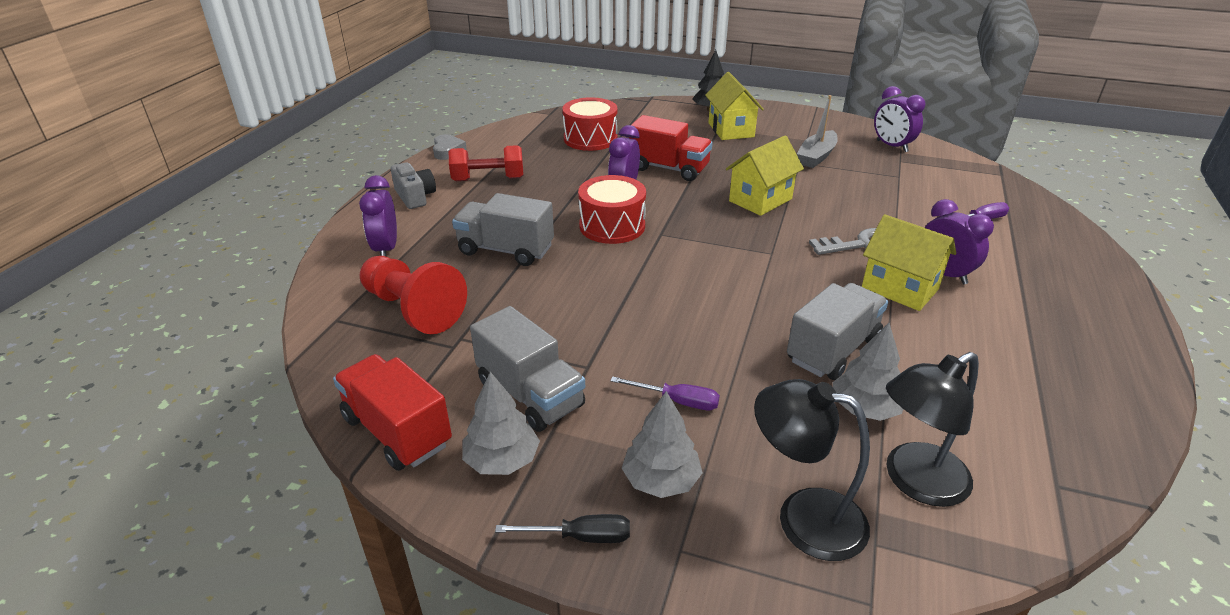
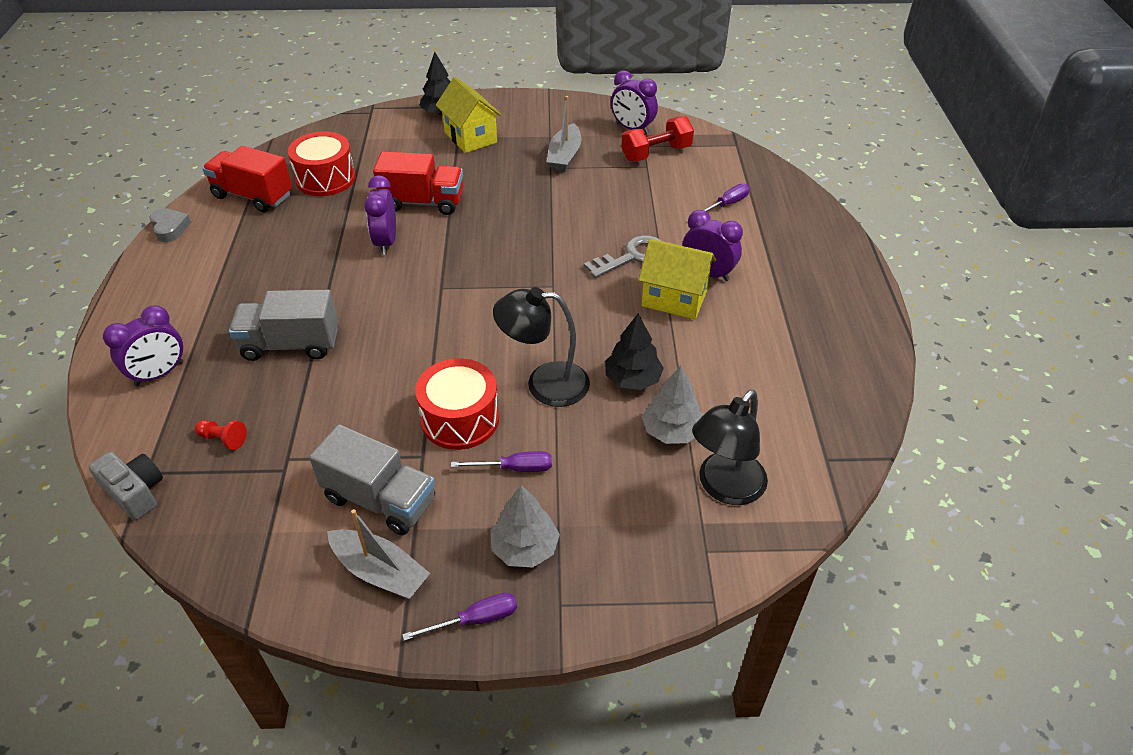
camera: 20 degrees left, 10 degrees up
(386, 249) = (159, 374): purple clock -> purple clock turned 105 degrees counterclockwise
(397, 431) = (269, 573): red truck -> red truck (253, 196)
(413, 309) = (223, 439): red pawn -> red pawn, size x0.41
(415, 197) = (160, 299): grey camera -> grey camera (135, 493)
(488, 179) = (233, 257): red dumbbell -> red dumbbell (656, 153)
(502, 460) = (380, 572): grey tree -> grey boat
(580, 537) = (475, 620): black screwdriver -> purple screwdriver
(612, 226) = (389, 289): red drum -> red drum (460, 419)
(760, 200) = (525, 224): yellow house -> none
(803, 517) = (647, 546): black lamp -> black lamp (544, 384)
(833, 350) = (632, 379): grey truck -> black tree

